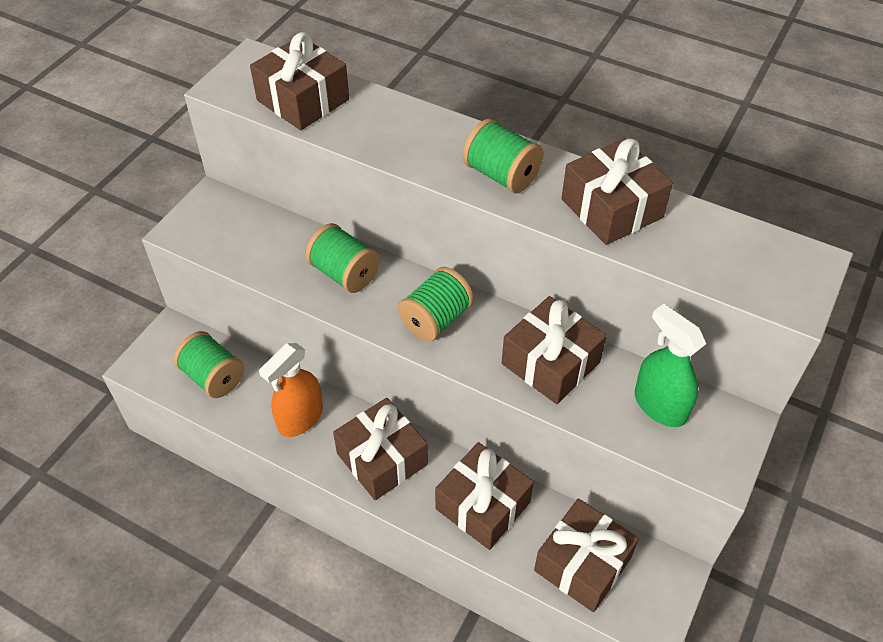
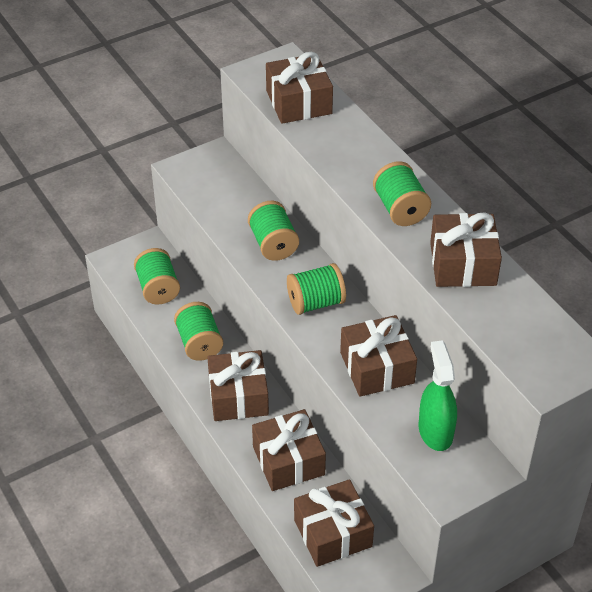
camera: 30 degrees right, 5 degrees down
(300, 418) = (199, 343): orange spray bottle -> green spool

